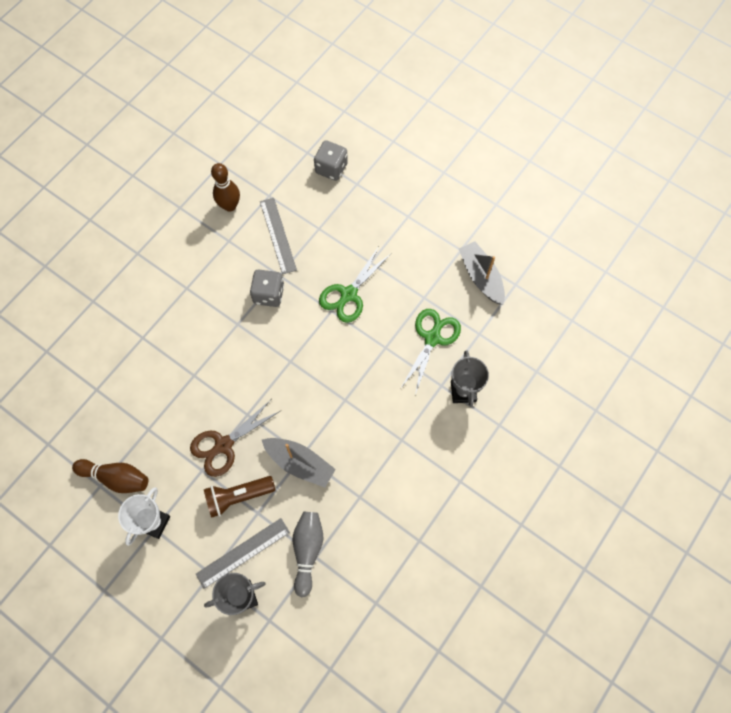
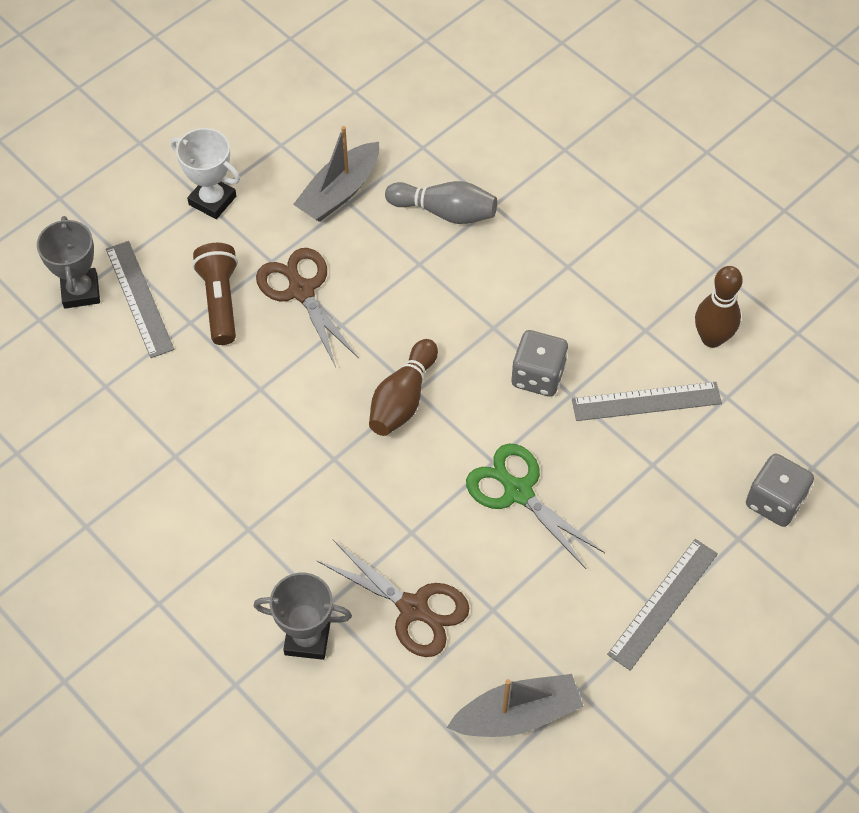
camera: 100 degrees right, 10 degrees down
(116, 478) = (287, 163): brown bowling pin -> brown bowling pin (403, 399)
(300, 463) = (248, 383): grey boat -> grey boat (339, 192)
(307, 551) = (117, 377): grey bowling pin -> grey bowling pin (445, 212)
(402, 215) = (663, 603): none -> grey ruler
(432, 338) = (413, 608): green scissors -> brown scissors

